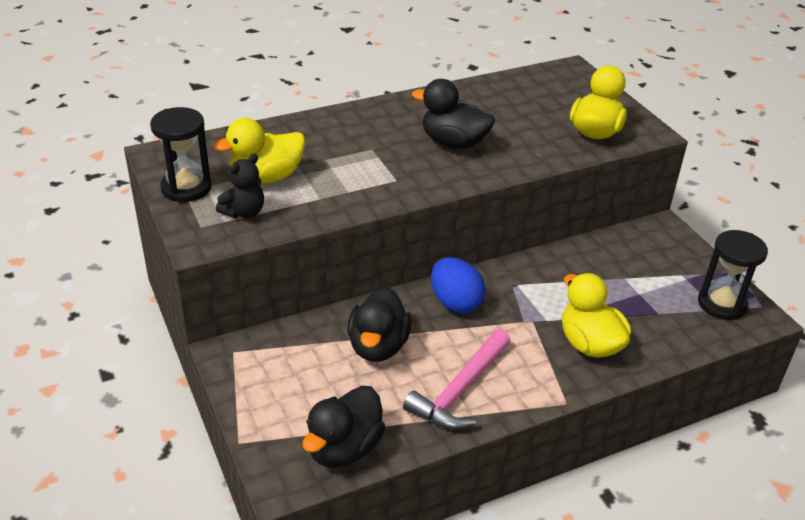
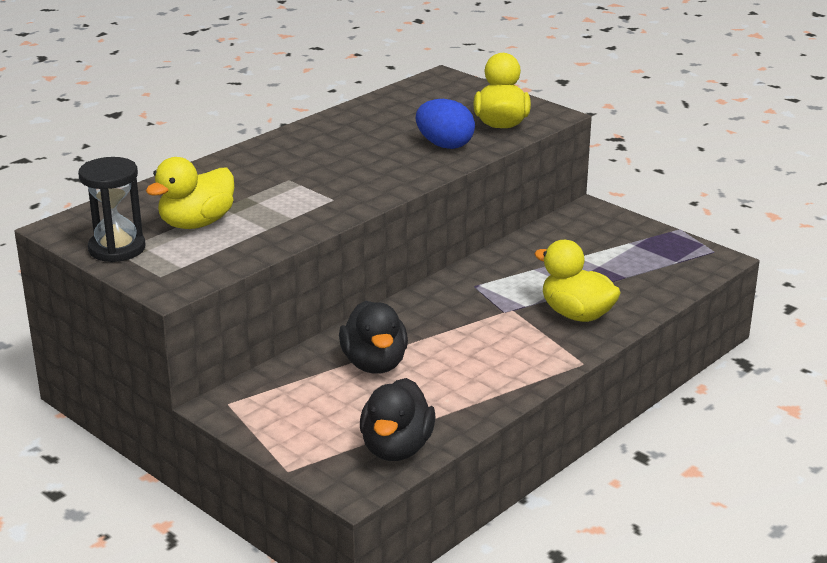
camera: 20 degrees left, 10 degrees down
(244, 212) = (197, 255): black teddy bear -> none
(453, 143) = (368, 158): black duck -> none
(455, 302) = (427, 312): blue egg -> blue egg (444, 145)
(460, 390) = (478, 378): pink hammer -> none
(721, 304) = (678, 257): black hourglass -> none

